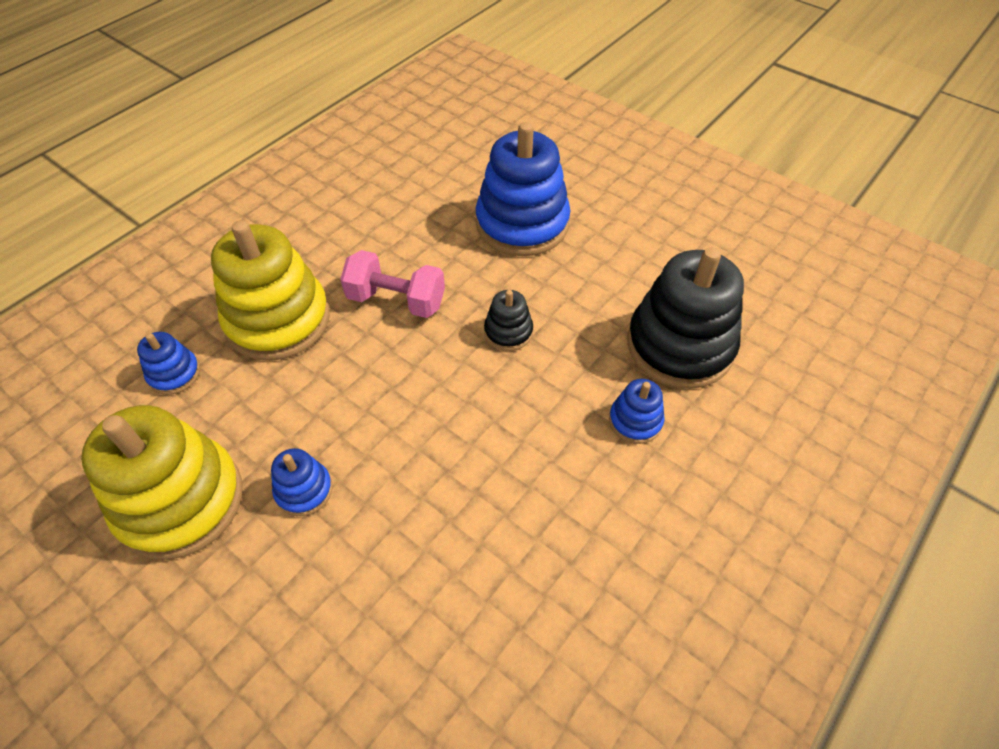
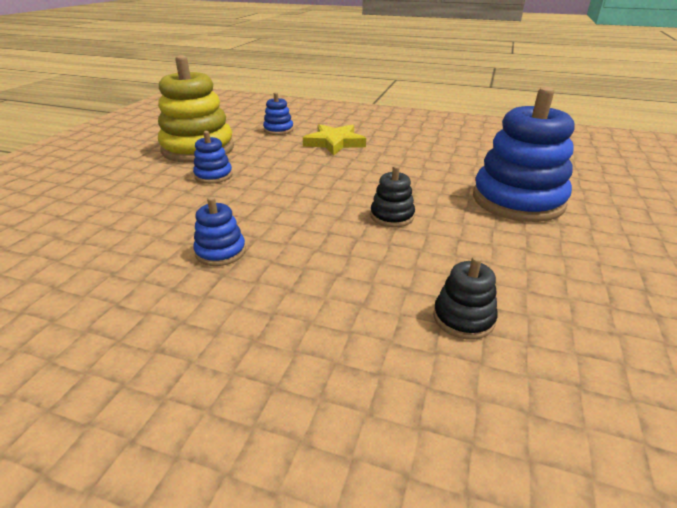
camera: 70 degrees right, 20 degrees down
(278, 320) = (334, 143): yellow stacking toy -> yellow star
(396, 300) = (382, 170): pink dumbbell -> none
(635, 421) = (340, 301): blue stacking toy -> blue stacking toy (220, 252)
(680, 346) = (463, 318): black stacking toy -> black stacking toy, size x0.46

